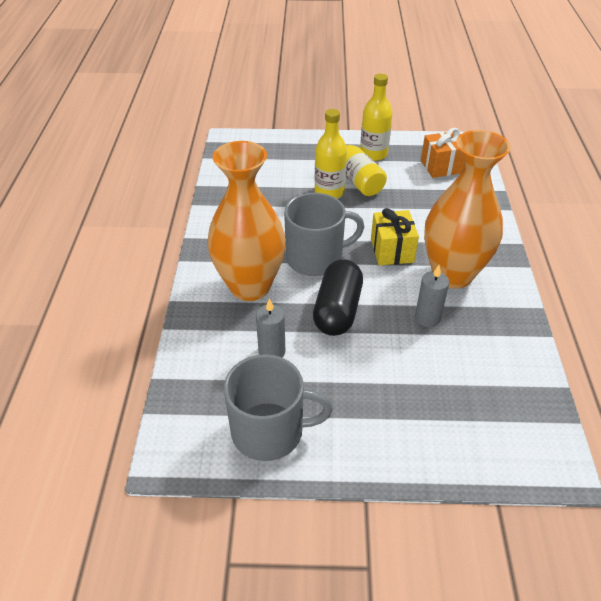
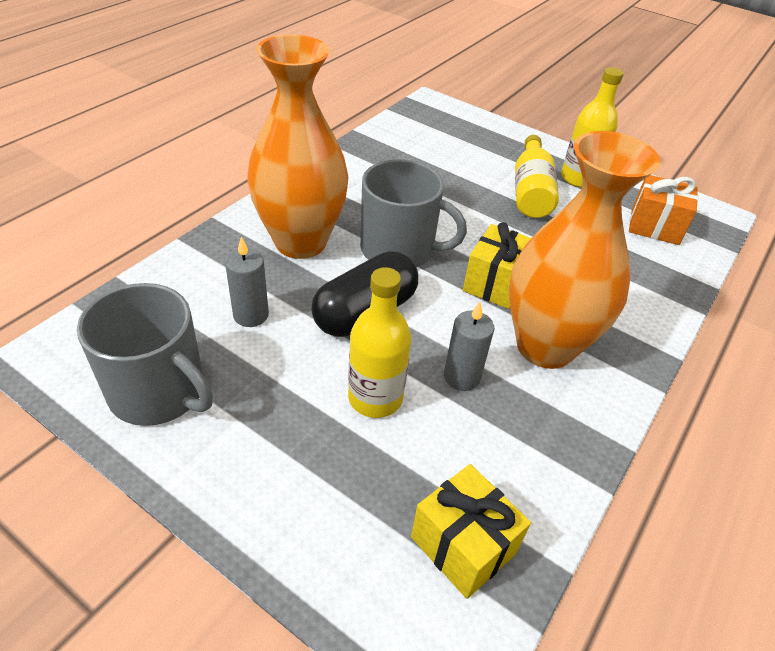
camera: 30 degrees right, 0 degrees up
(329, 192) = (485, 193): yellow bottle -> yellow bottle (375, 398)
(512, 406) = (463, 545): none -> yellow gift

